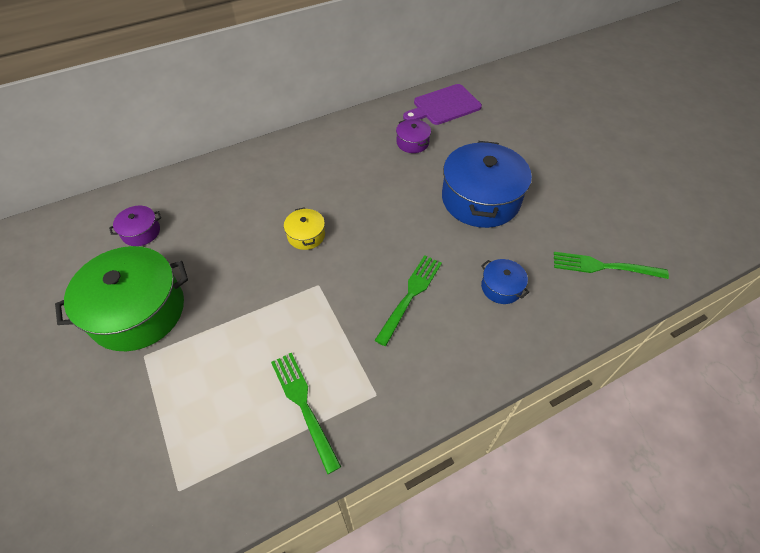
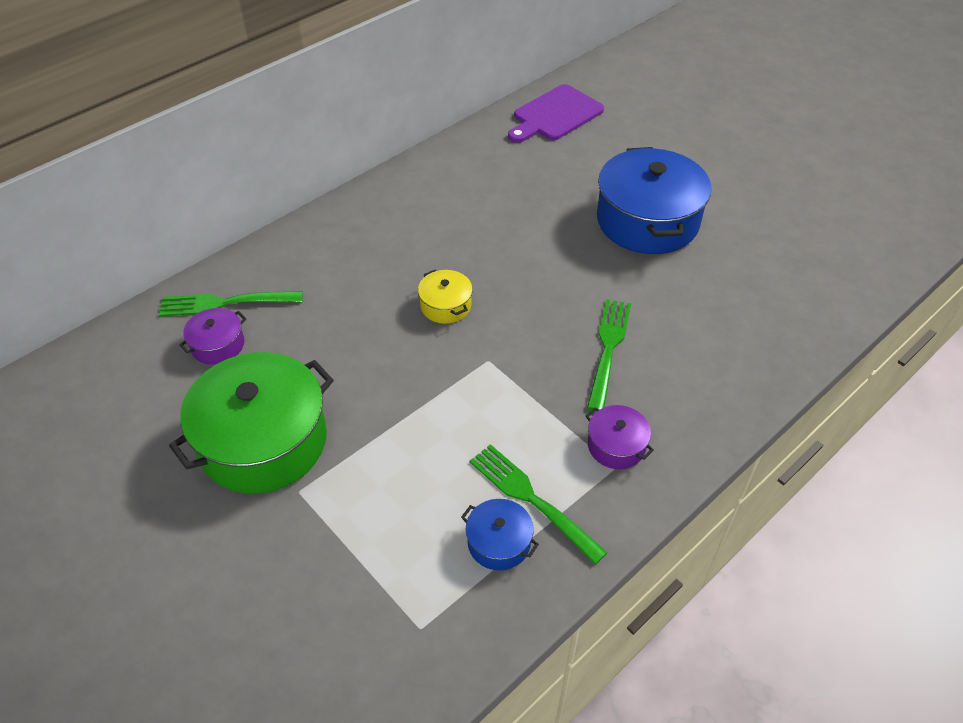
camera: 15 degrees left, 5 degrees down
(412, 142) = (534, 167): purple pot -> purple pot (616, 445)
(501, 287) = (712, 317): blue pot -> blue pot (499, 542)
(604, 267) = (821, 270): green fork -> green fork (225, 303)

